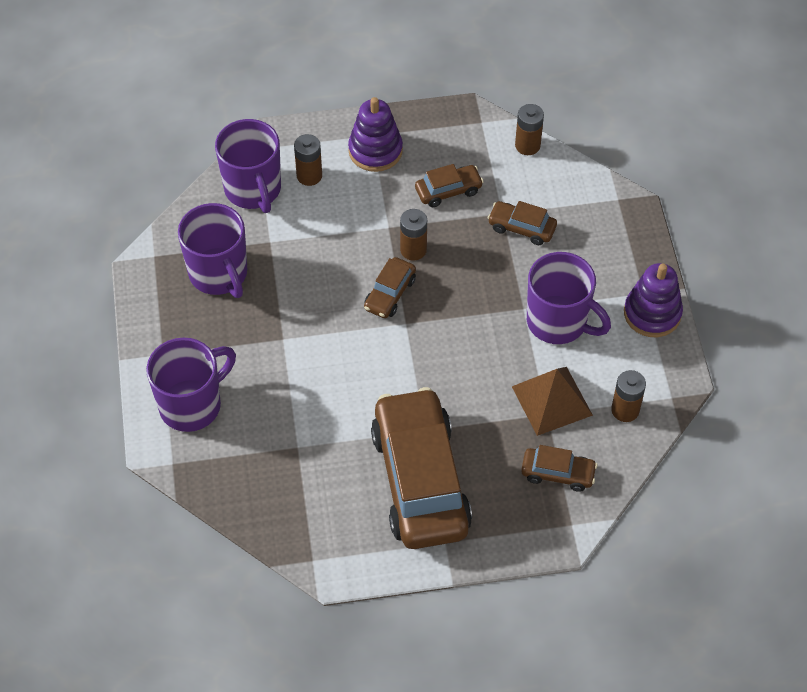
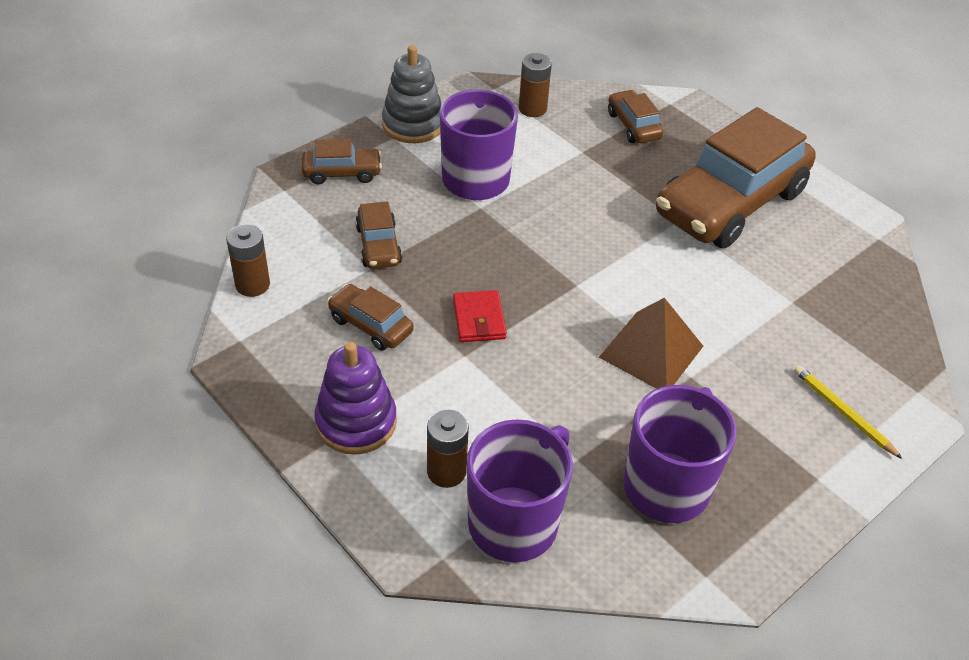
camera: 125 degrees left, 10 degrees down
(192, 404) = (843, 412): purple mug -> yellow pencil
(390, 294) = (553, 313): brown car -> brown car (342, 173)
(413, 250) = (479, 319): brown battery -> red wallet
(552, 400) = (566, 153): brown pyramid -> brown pyramid (651, 351)
(652, 313) = (413, 124): purple stacking toy -> grey stacking toy

